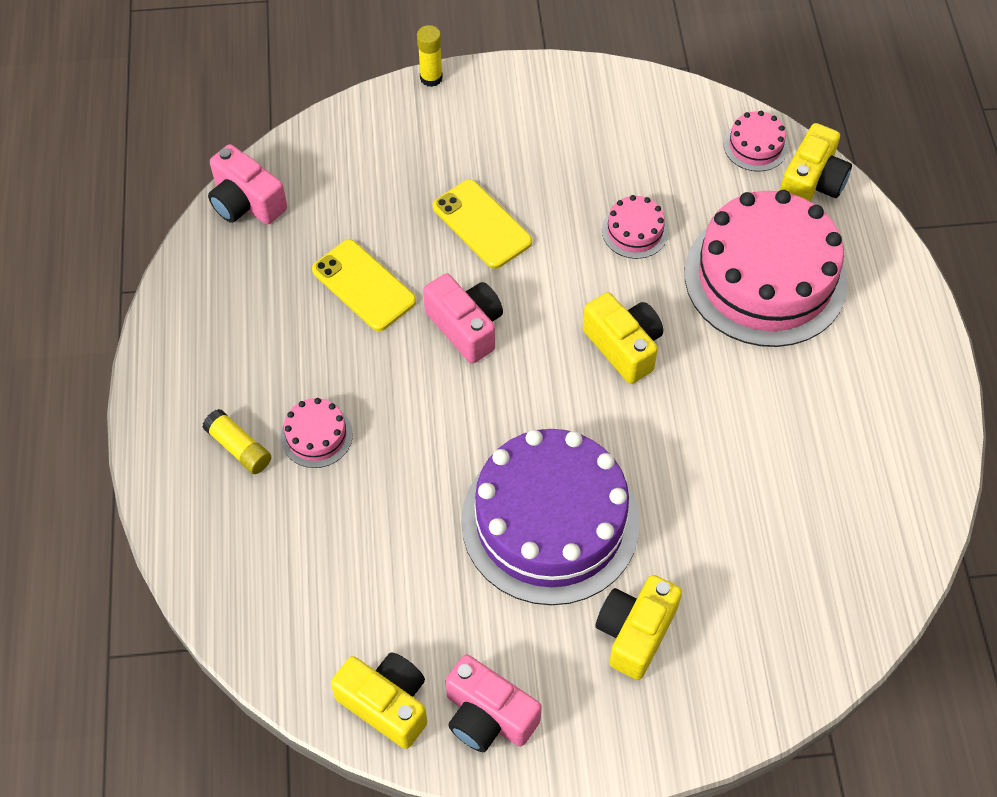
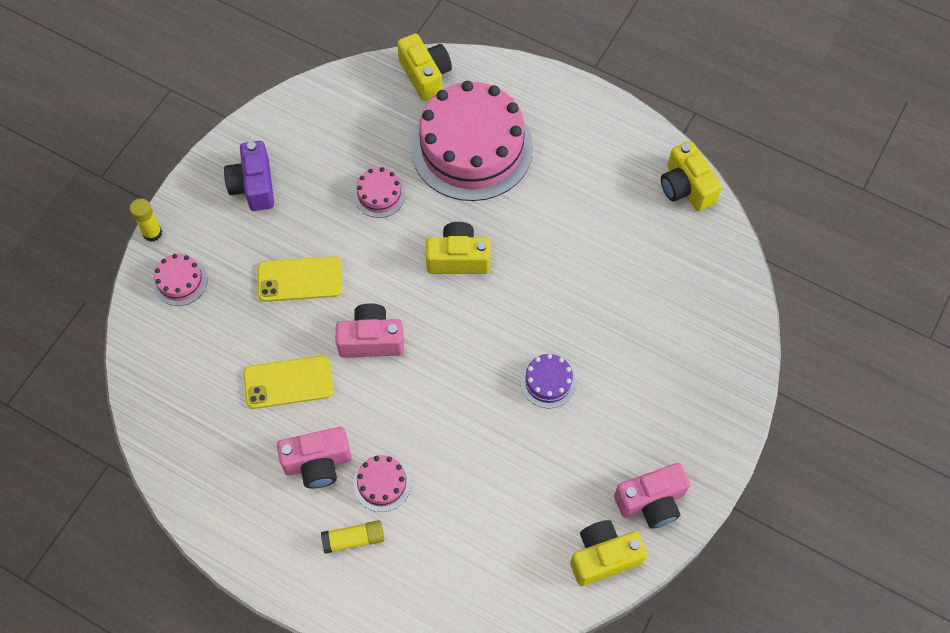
camera: 55 degrees left, 5 degrees up
(246, 202) = (155, 416): pink camera -> pink camera (317, 463)
(550, 122) = (254, 185): none -> purple camera
(550, 521) = (548, 382): purple cake -> purple cake, size x0.42
(635, 632) = (654, 383): yellow camera -> yellow camera (686, 187)
(755, 146) = (373, 85): pink cake -> pink cake (180, 281)

